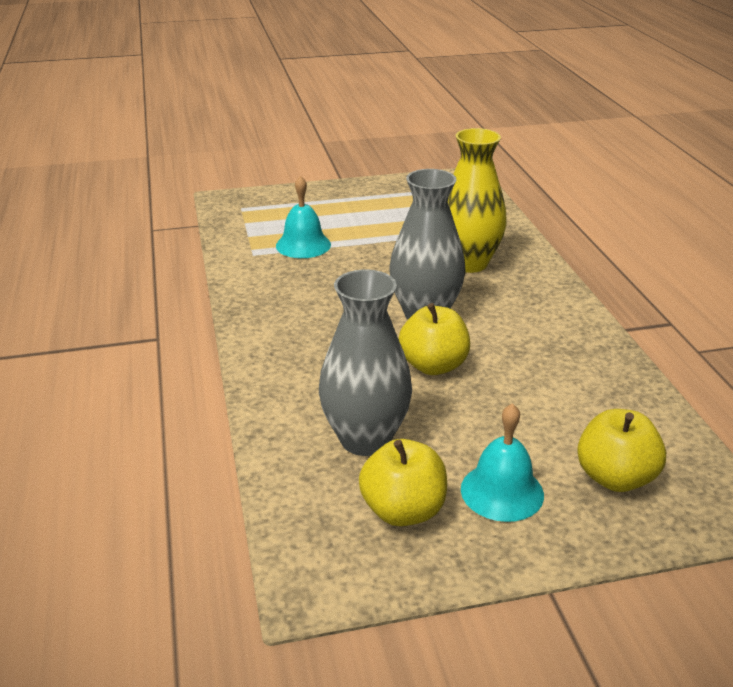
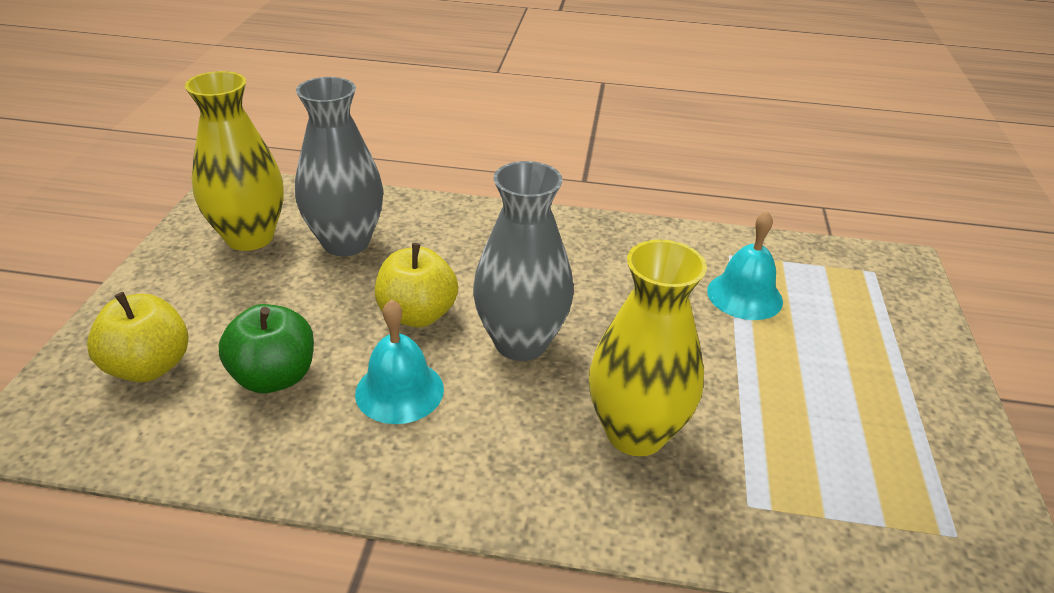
camera: 110 degrees right, 5 degrees up
(403, 510) = (250, 237): yellow apple -> yellow vase
(502, 491) = (212, 291): turquoise bell -> turquoise bell (399, 391)
(559, 407) = (274, 377): none -> green apple

